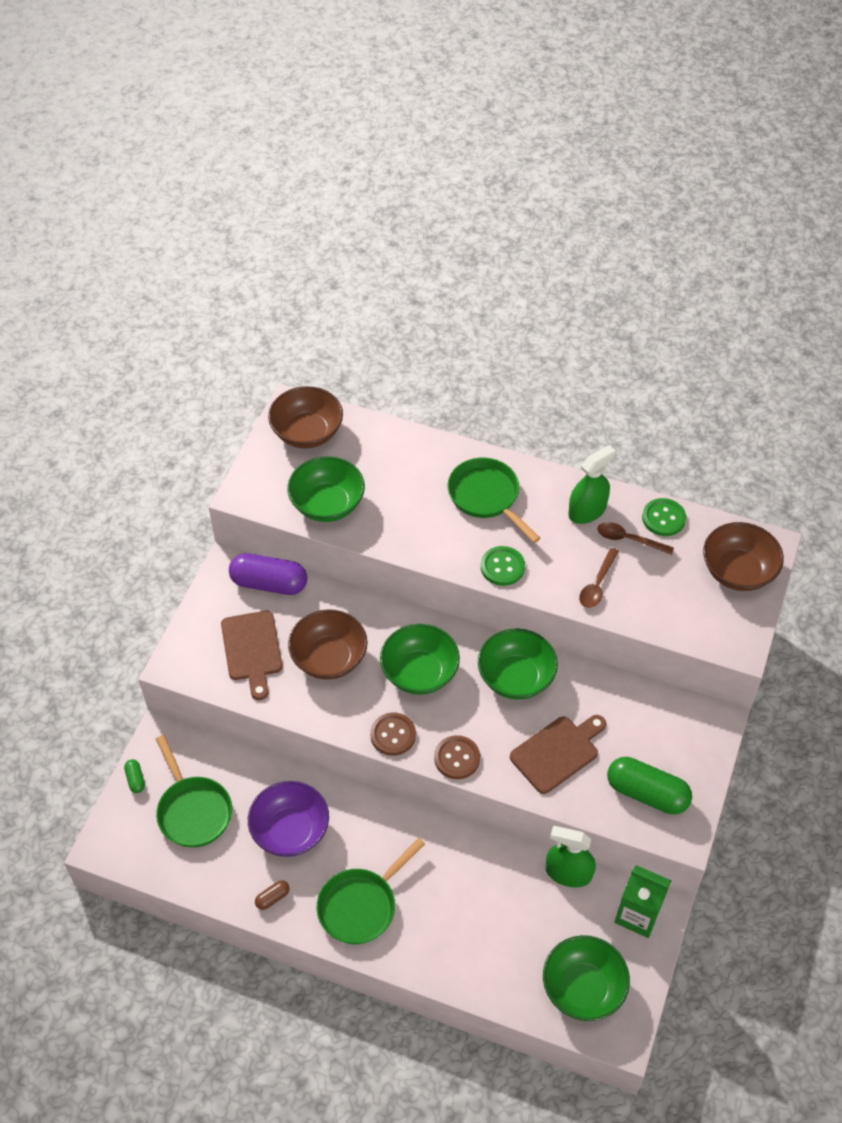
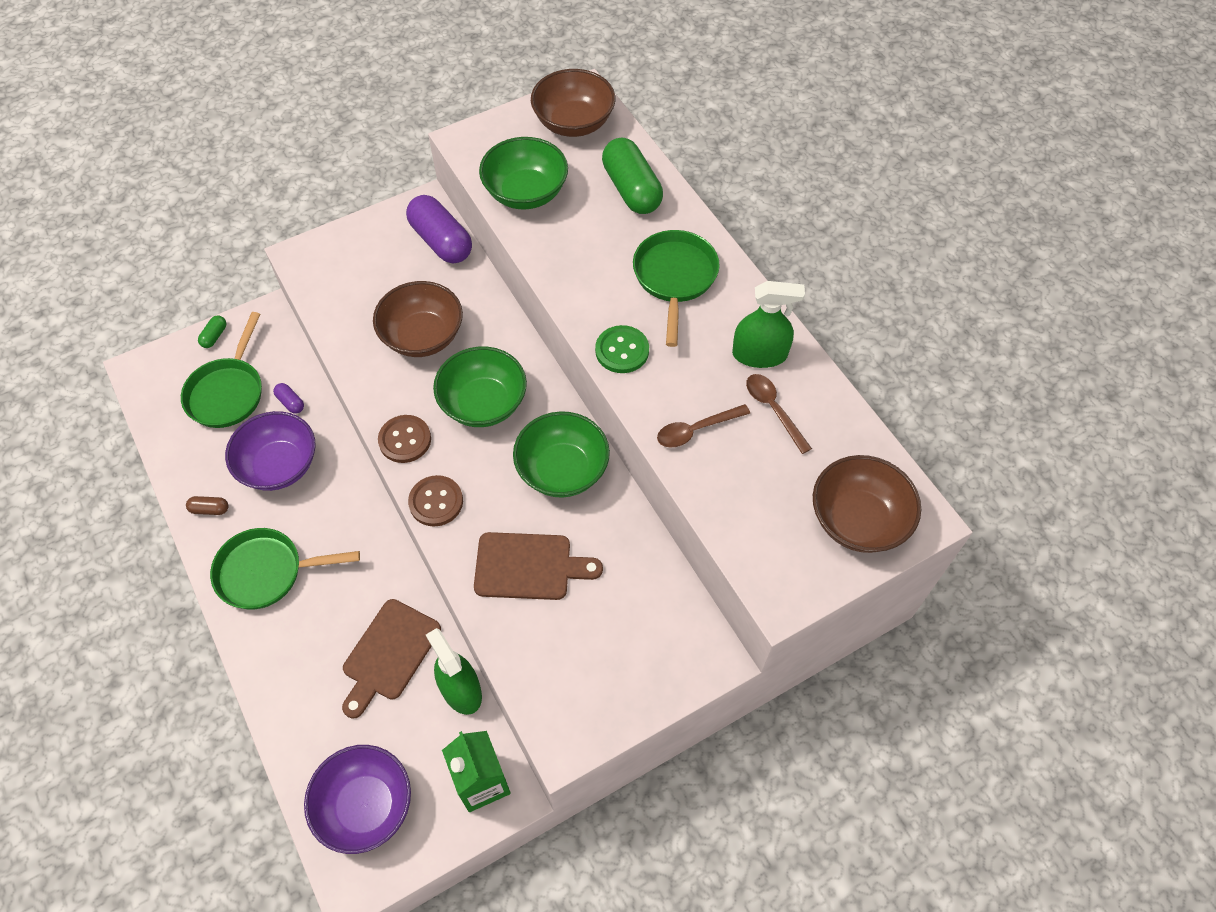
camera: 40 degrees right, 5 degrees up
(249, 782) = (291, 402): none -> purple capsule
(252, 650) = (370, 286): brown cutting board -> brown cutting board (389, 654)
(583, 988) = (365, 806): green bowl -> purple bowl
(647, 793) = (571, 672): green capsule -> green capsule (632, 189)
(663, 518) = (831, 413): green button -> none

